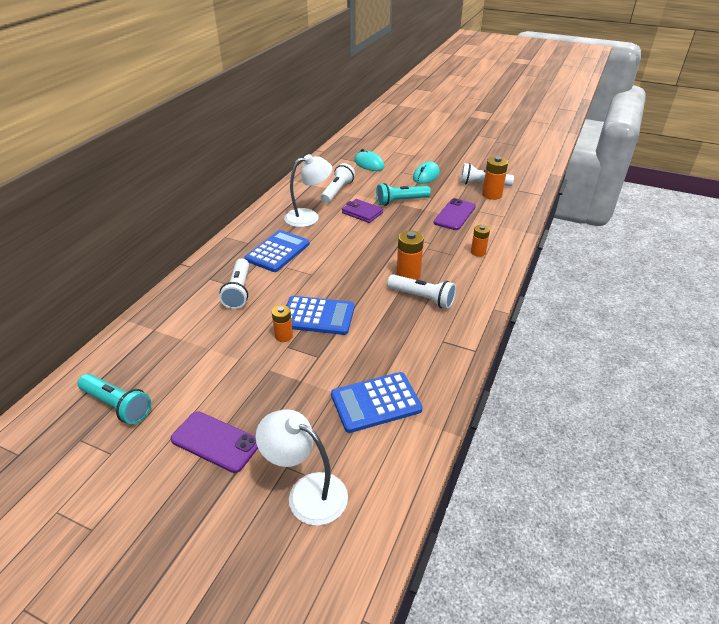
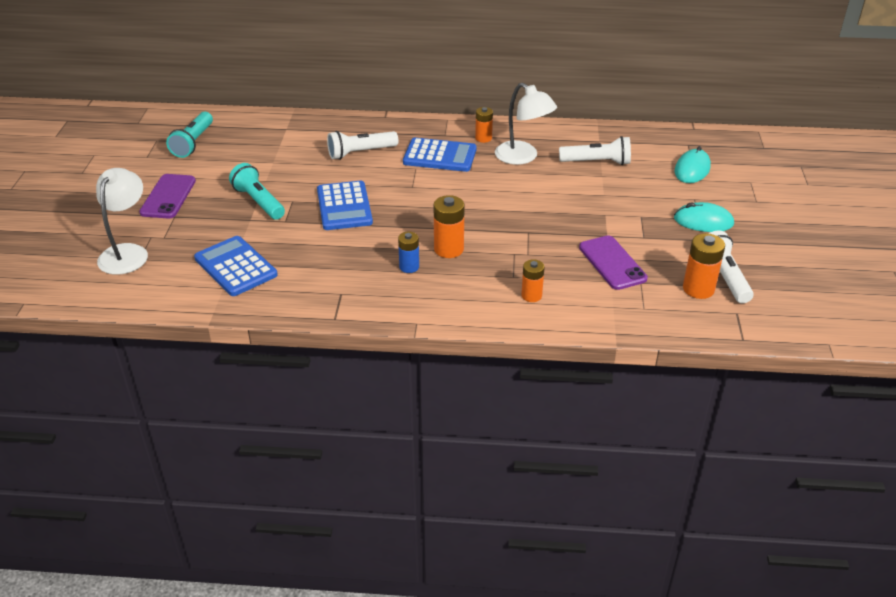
camera: 70 degrees right, 0 degrees up
(283, 336) = (306, 195): orange battery -> orange battery (483, 138)
(362, 213) = (560, 191): purple wallet -> none
(401, 201) = (612, 214): turquoise flashlight -> turquoise flashlight (259, 202)
(422, 298) = (409, 267): white flashlight -> blue battery
(454, 215) = (612, 263): purple phone -> purple phone turned 60 degrees clockwise

